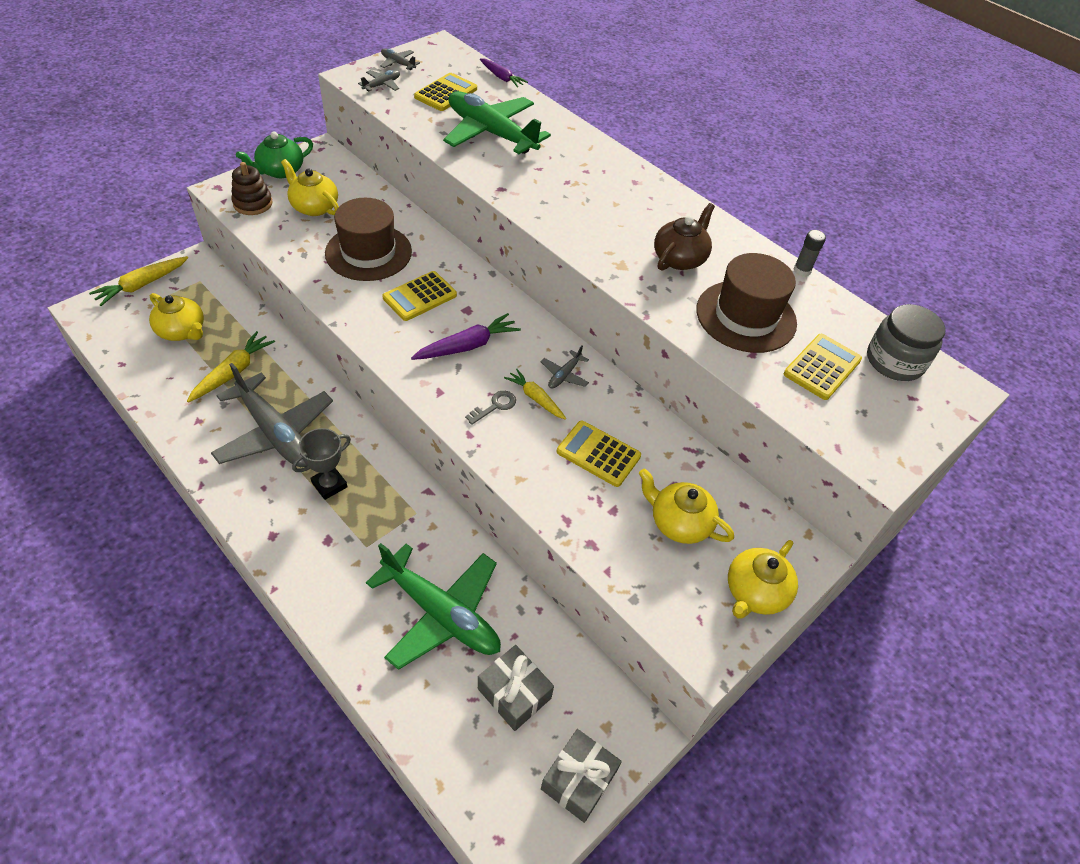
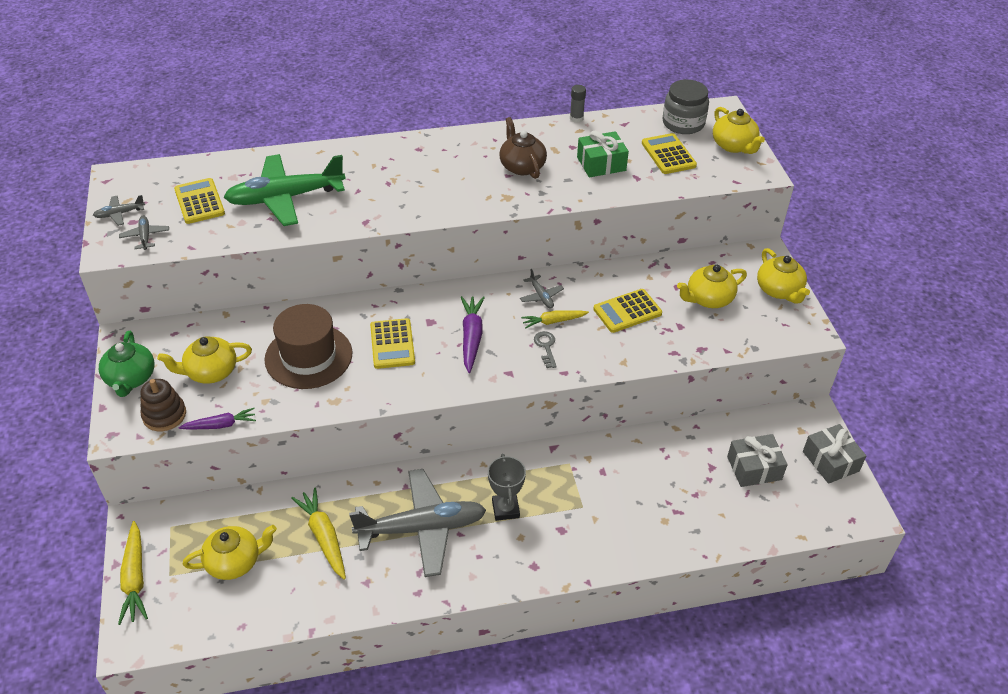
camera: 55 degrees left, 5 degrees down
(441, 614) = (669, 483): green plane -> none
(501, 77) = (209, 160): purple carrot -> purple carrot (220, 425)
(746, 316) = (601, 164): brown hat -> green gift
(905, 423) = (734, 146): none -> yellow teapot

